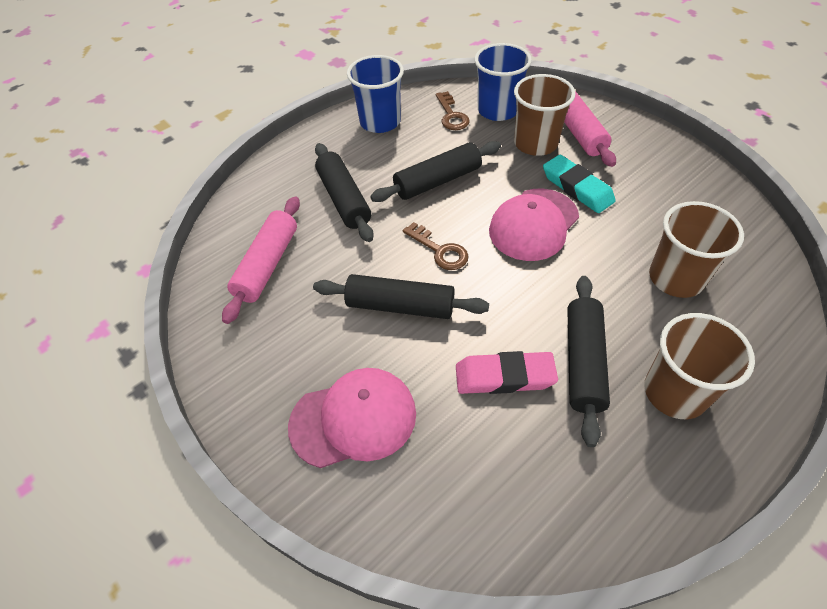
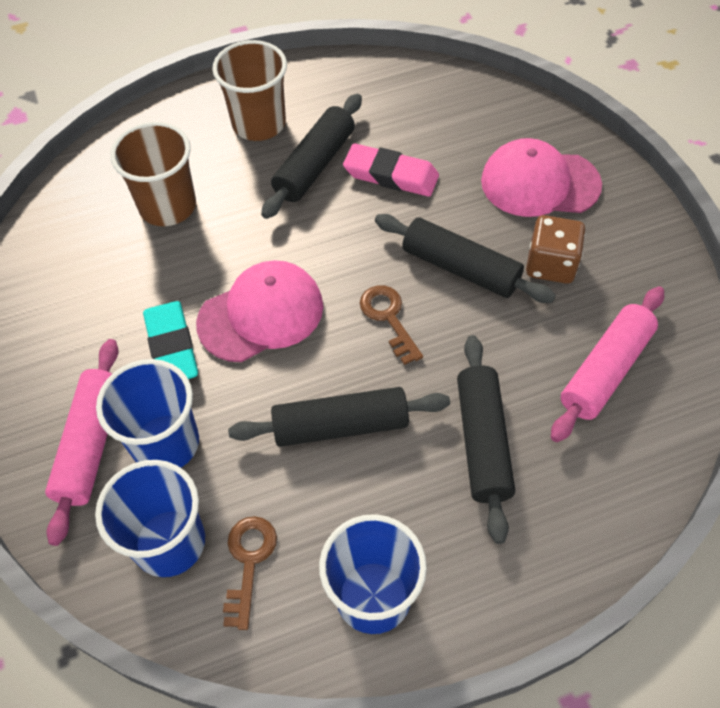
camera: 160 degrees left, 5 degrees up
(324, 334) = (551, 265): none -> brown dice
(535, 143) = (165, 443): brown cup -> blue cup

